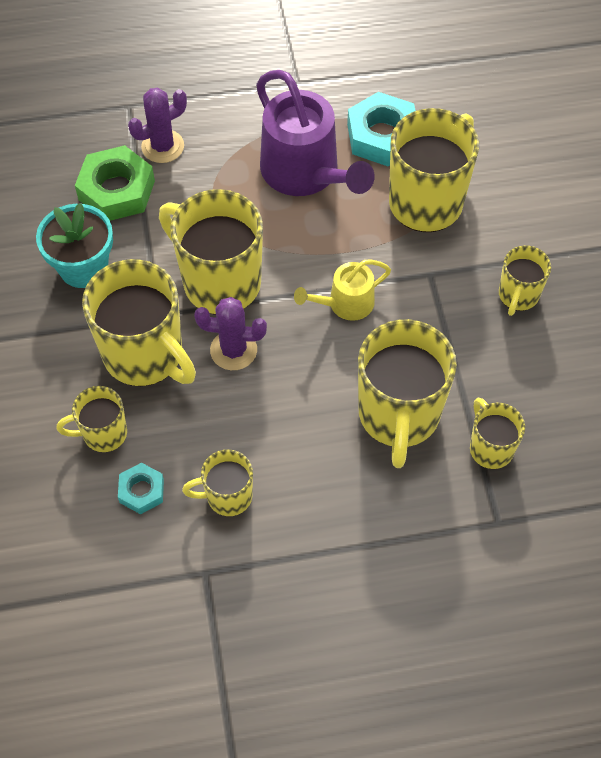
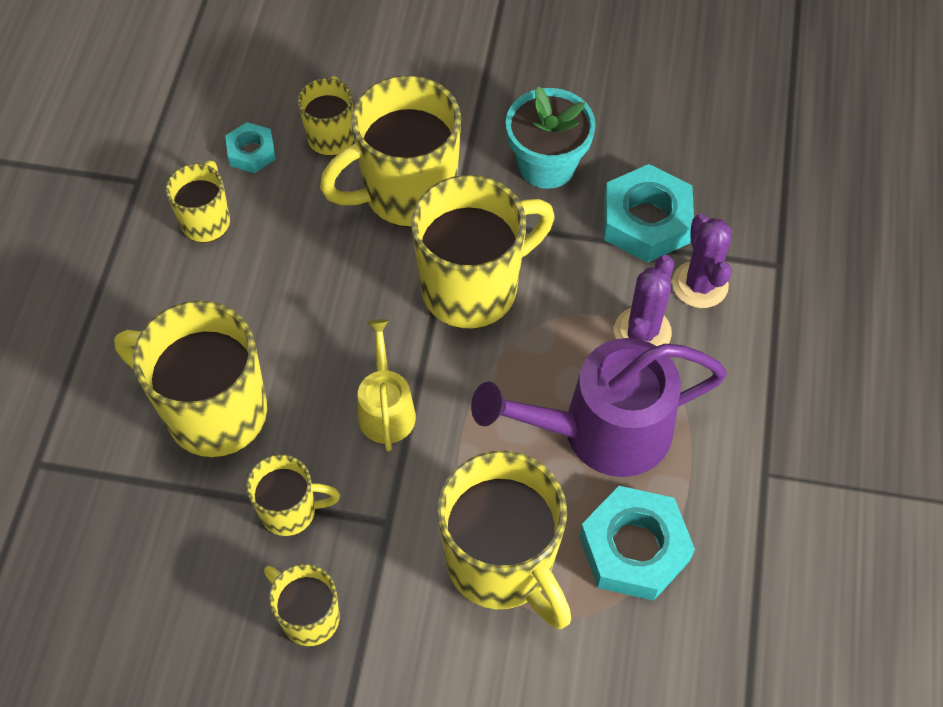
camera: 110 degrees right, 0 degrees up
(117, 190) = (646, 221): green nut -> turquoise nut
(233, 350) = (375, 275): purple cactus -> purple cactus (642, 331)
(490, 448) = (124, 493): yellow mug -> yellow mug (290, 511)

